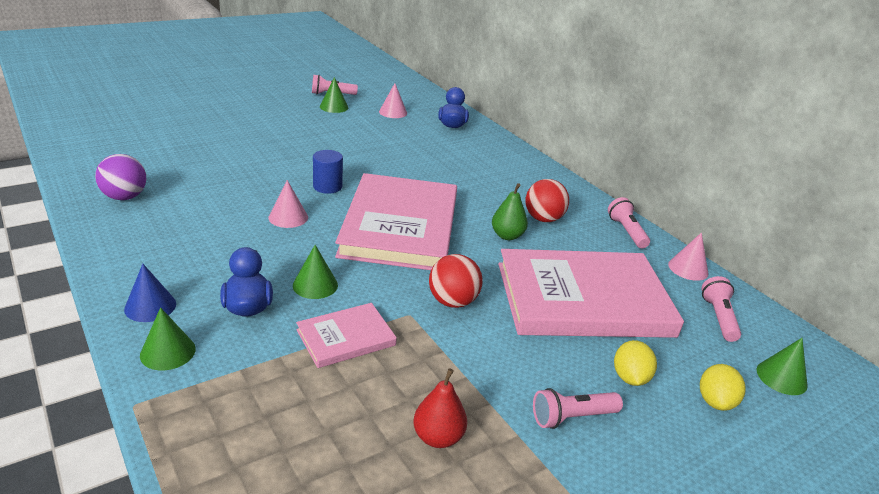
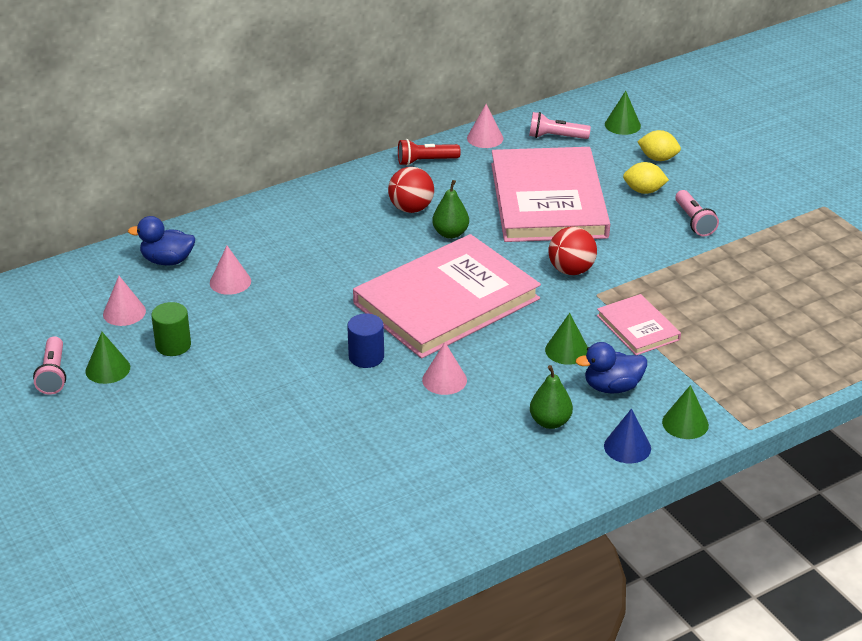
camera: 85 degrees left, 5 degrees up
(124, 197) = (423, 515): purple ball -> none
(209, 264) = (550, 422): none -> green pear
(355, 124) = (173, 345): none -> green cylinder
(400, 226) = (446, 301): pink book -> pink book turned 45 degrees counterclockwise
(427, 143) = (230, 282): none -> pink cone
(438, 437) = (733, 280): red pear -> none
(626, 231) = (425, 161): pink flashlight -> red flashlight

